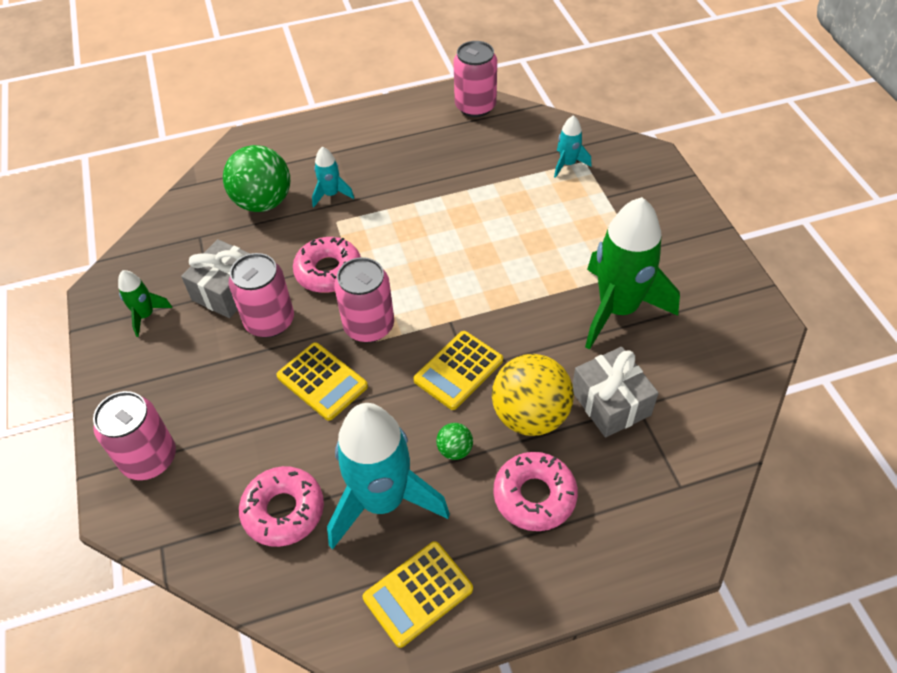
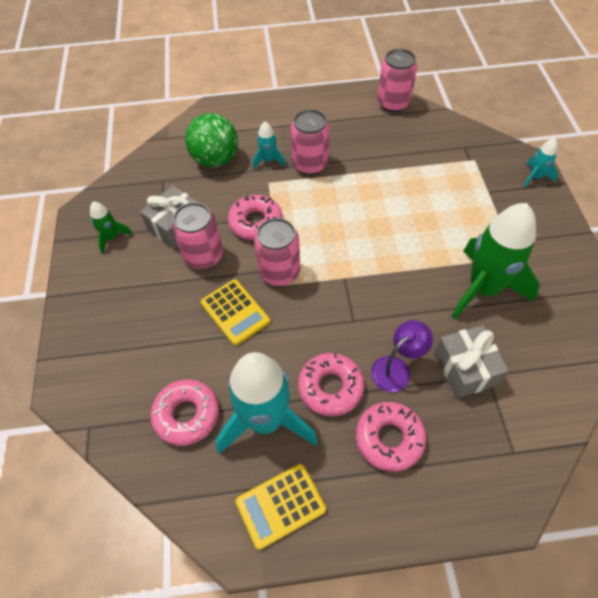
camera: 10 degrees right, 5 degrees up
(149, 458) = (93, 353): pink can -> pink can (310, 164)
(455, 450) = (330, 387): green ball -> pink donut
(458, 370) = (344, 320): yellow calculator -> none
(530, 416) = (396, 368): yellow ball -> purple lamp
(567, 164) = (460, 160): turquoise rocket -> turquoise rocket (535, 177)

